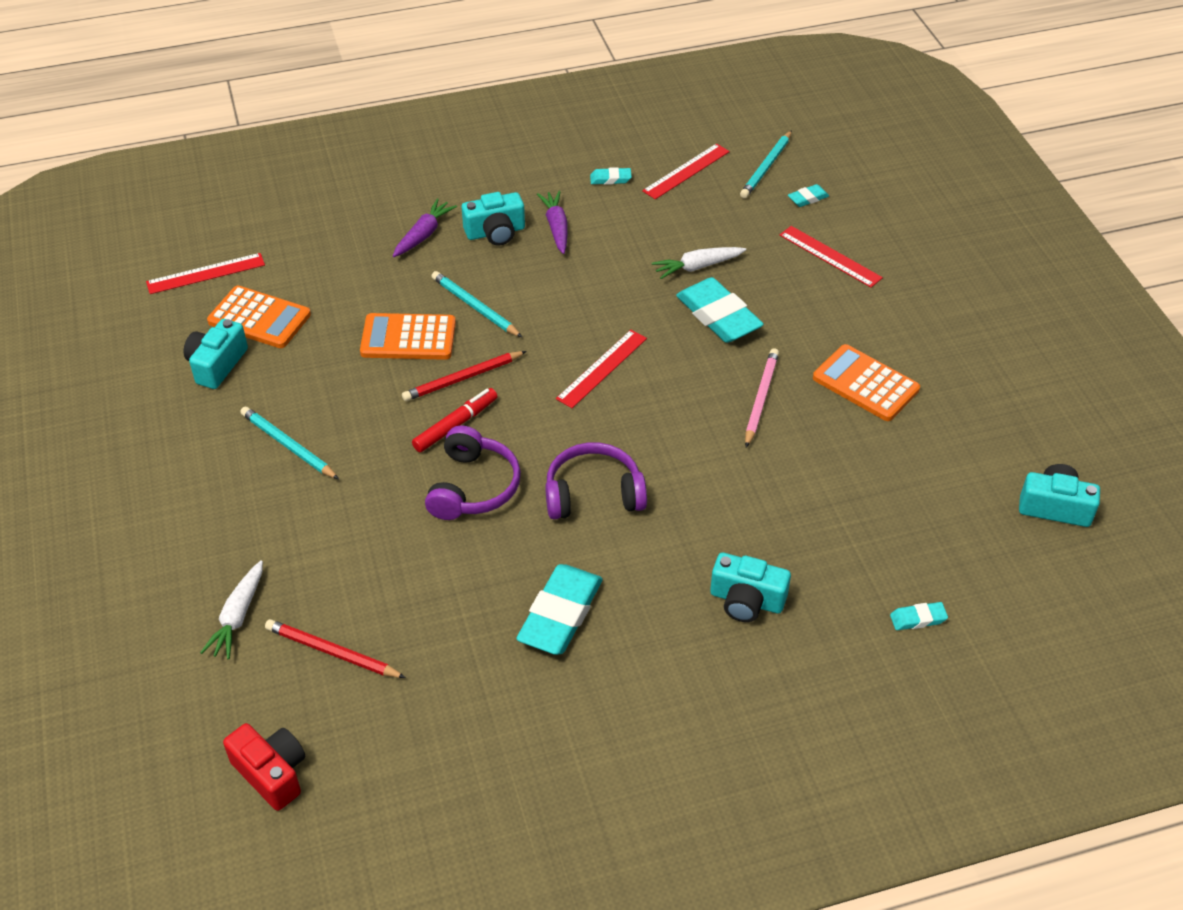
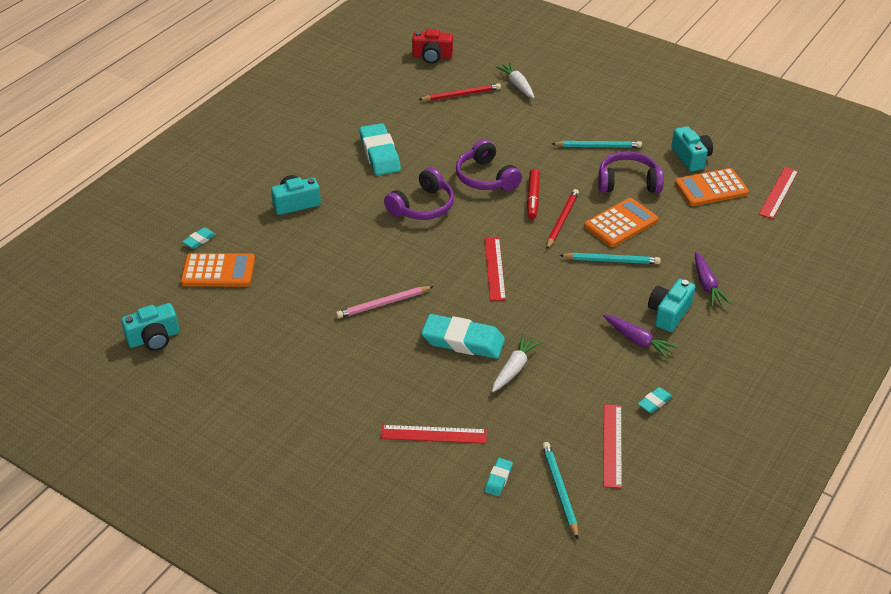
camera: 140 degrees right, 5 degrees down
(329, 378) = (628, 182): none -> purple headphones
(761, 399) = (383, 304): pink pencil -> pink pencil turned 90 degrees clockwise
(865, 384) = (327, 350): orange calculator -> orange calculator (218, 271)

